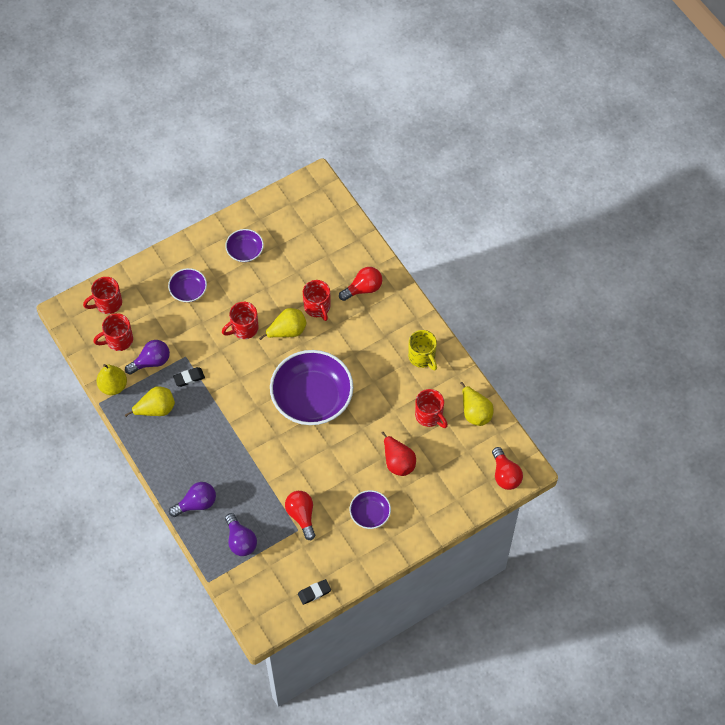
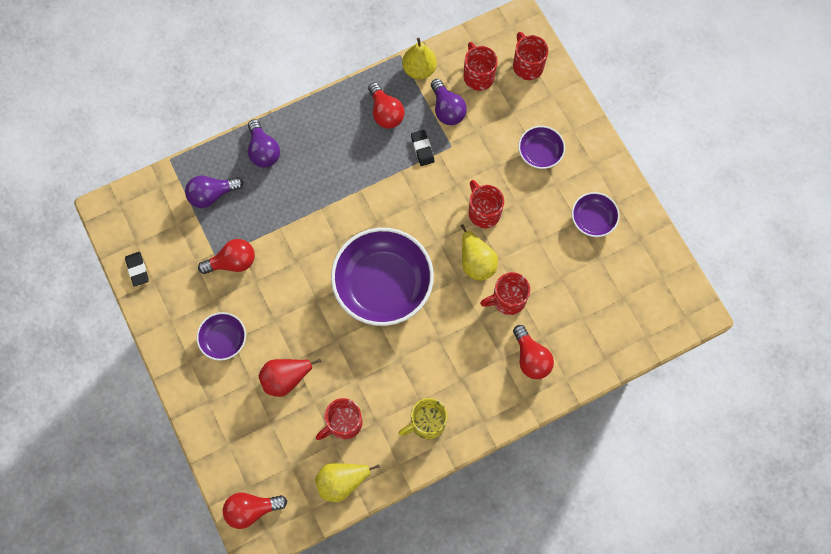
camera: 95 degrees right, 10 degrees up
(156, 409) = (385, 113): yellow pear -> red light bulb

